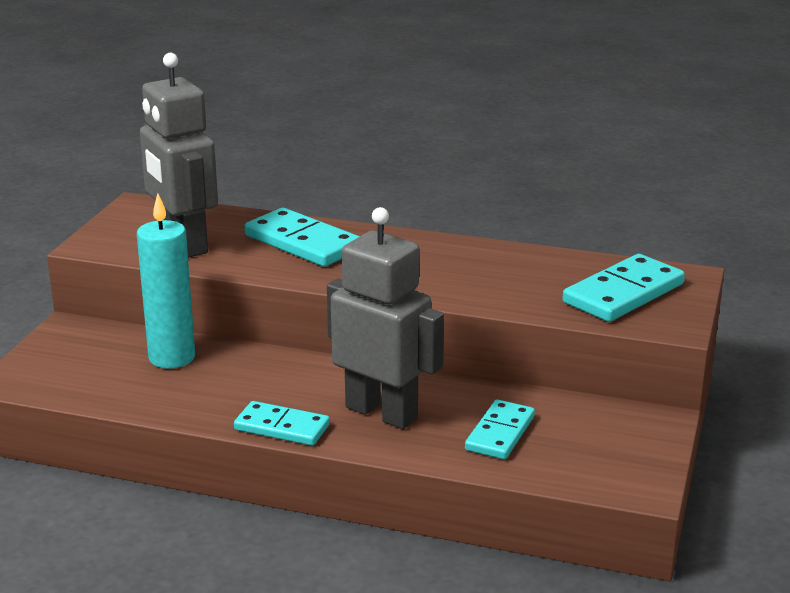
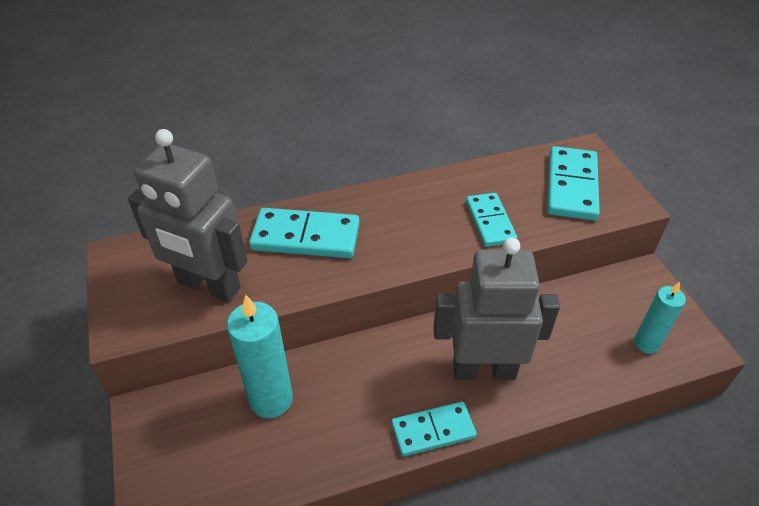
camera: 35 degrees left, 20 degrees up
(500, 433) = (575, 344): turquoise domino -> turquoise domino (490, 222)
(580, 461) = (646, 343): none -> turquoise candle

